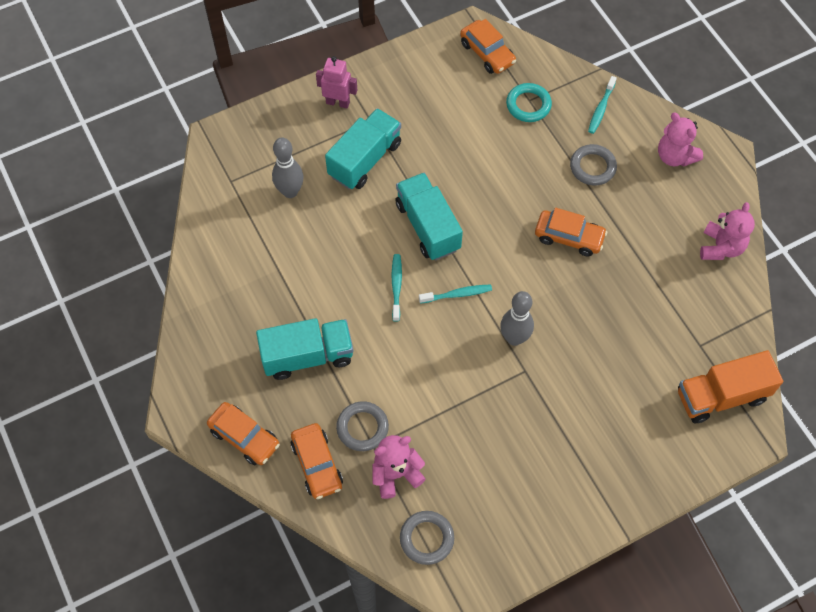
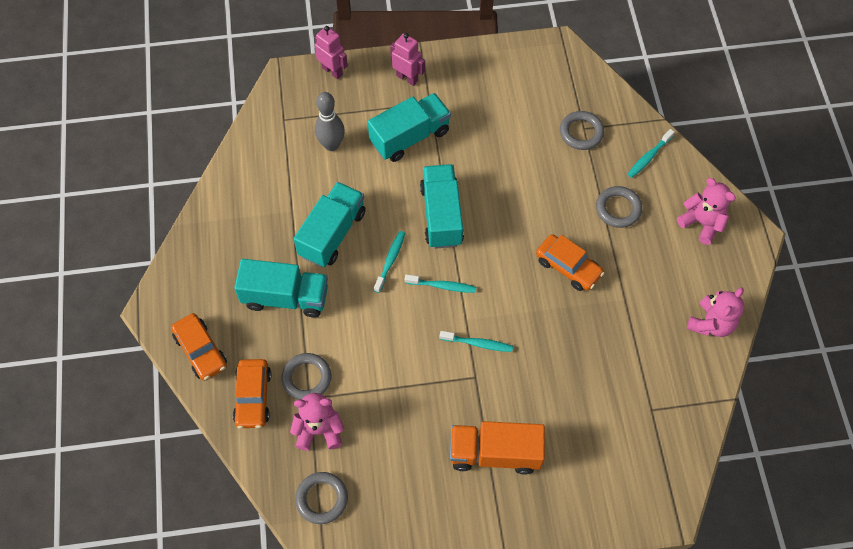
camera: 20 degrees right, 0 degrees up
(260, 118) = (332, 71): none -> pink robot
(328, 279) = (332, 234): none -> turquoise truck
(487, 53) = (562, 73): orange car -> none
(514, 338) = (478, 343): grey bowling pin -> turquoise toothbrush
(528, 105) = (581, 132): turquoise ring -> grey ring
(675, 156) = (702, 223): pink teddy bear -> pink teddy bear turned 150 degrees clockwise
(721, 396) = (652, 464): orange truck -> orange truck (495, 453)

